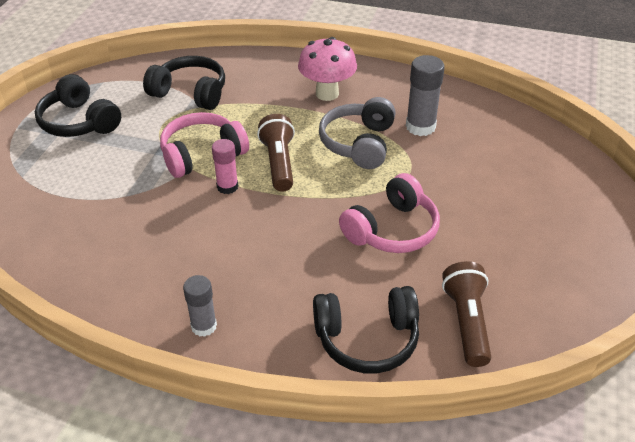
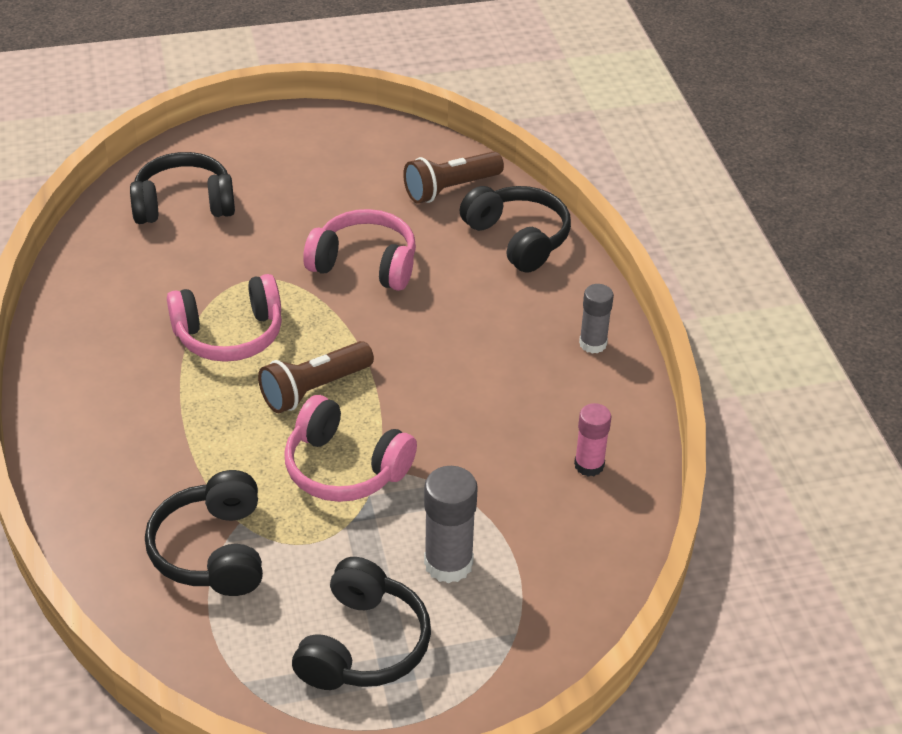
camera: 120 degrees left, 0 degrees up
(227, 187) = (388, 416): pink glue stick -> pink glue stick (589, 465)
(327, 94) = (132, 401): pink mushroom -> none
(359, 143) = (229, 334): grey headphones -> pink headphones
(420, 127) = (161, 294): grey glue stick -> grey glue stick (448, 563)
(520, 161) = (184, 204): none -> black headphones

